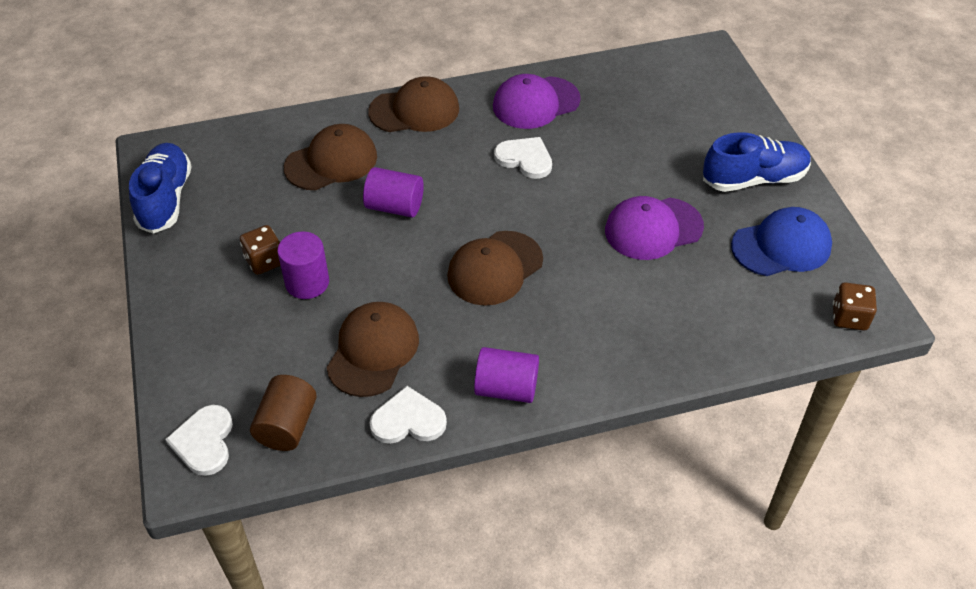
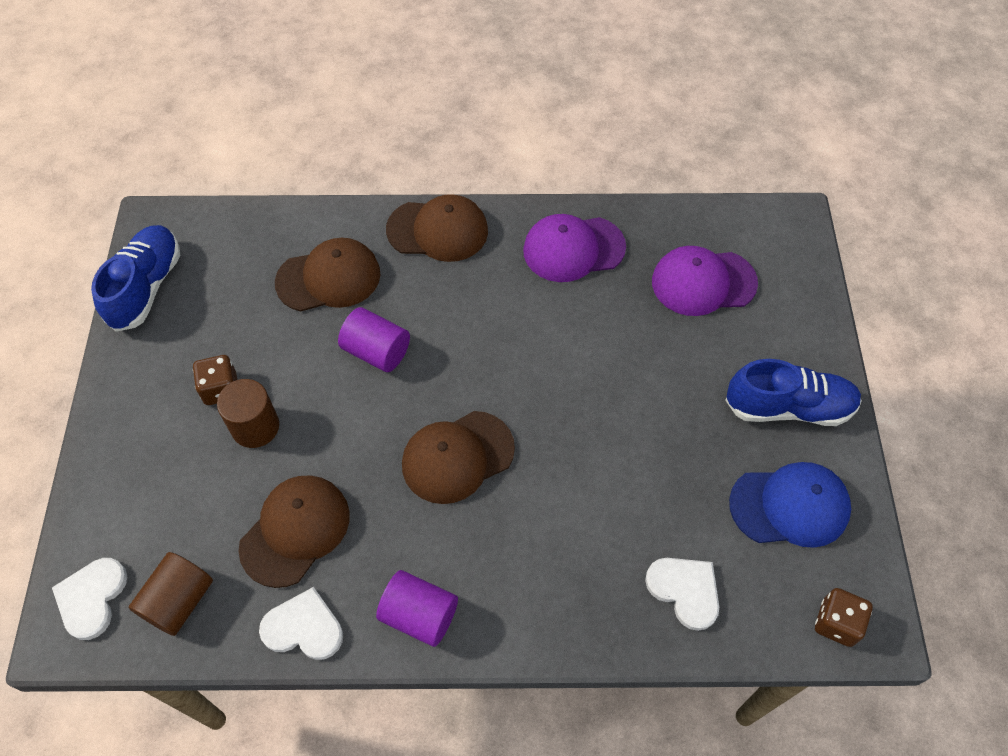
camera: 15 degrees right, 10 degrees up
(307, 282) = (255, 427): purple cylinder -> brown cylinder
(525, 159) = (537, 321): white heart -> white heart (685, 590)
(653, 229) = (649, 447): purple cap -> purple cap (703, 282)

